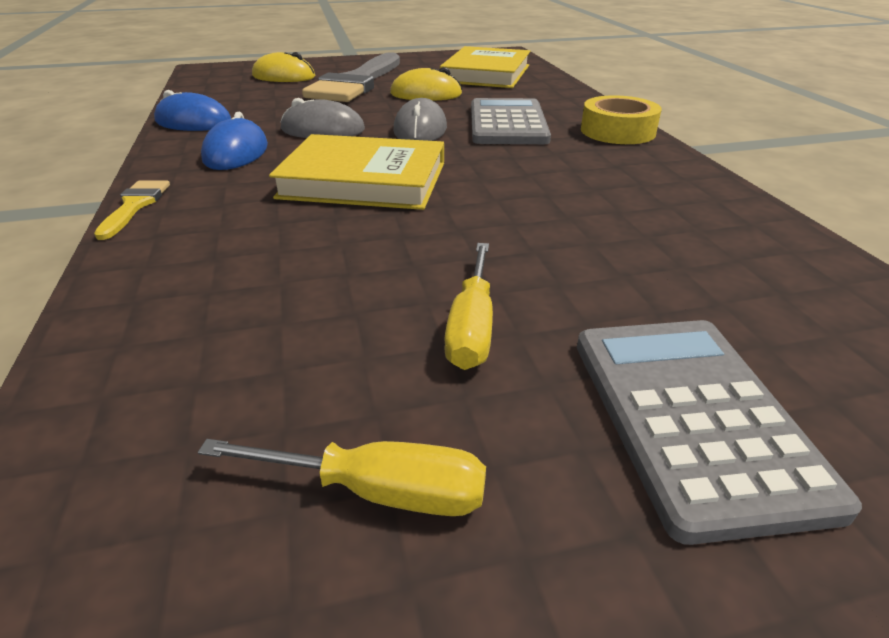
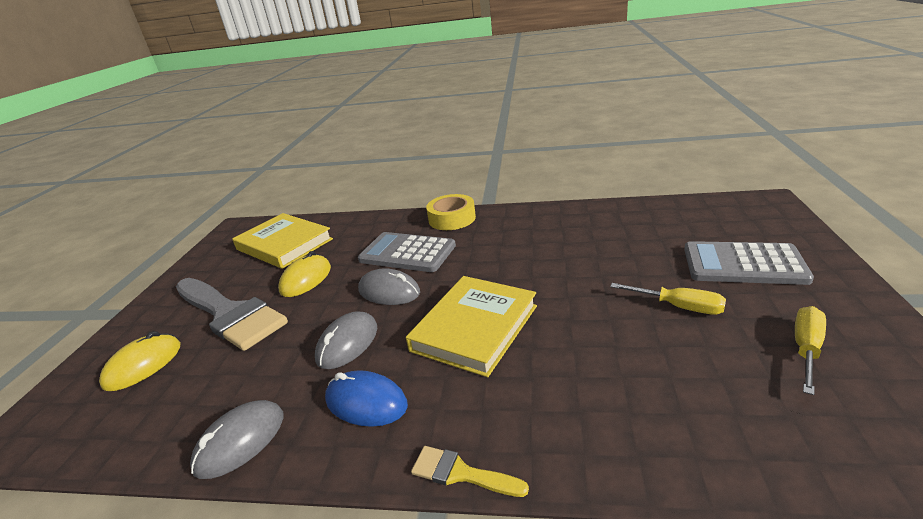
camera: 65 degrees left, 5 degrees down
(193, 122) = (240, 441): blue mouse -> grey mouse

